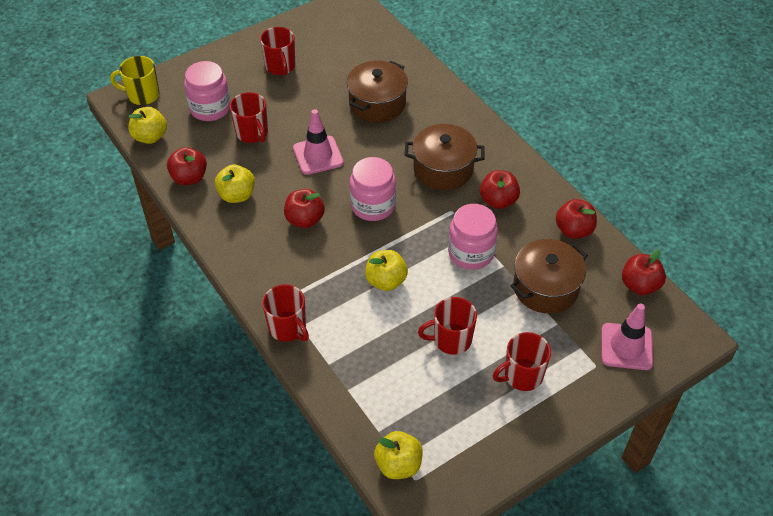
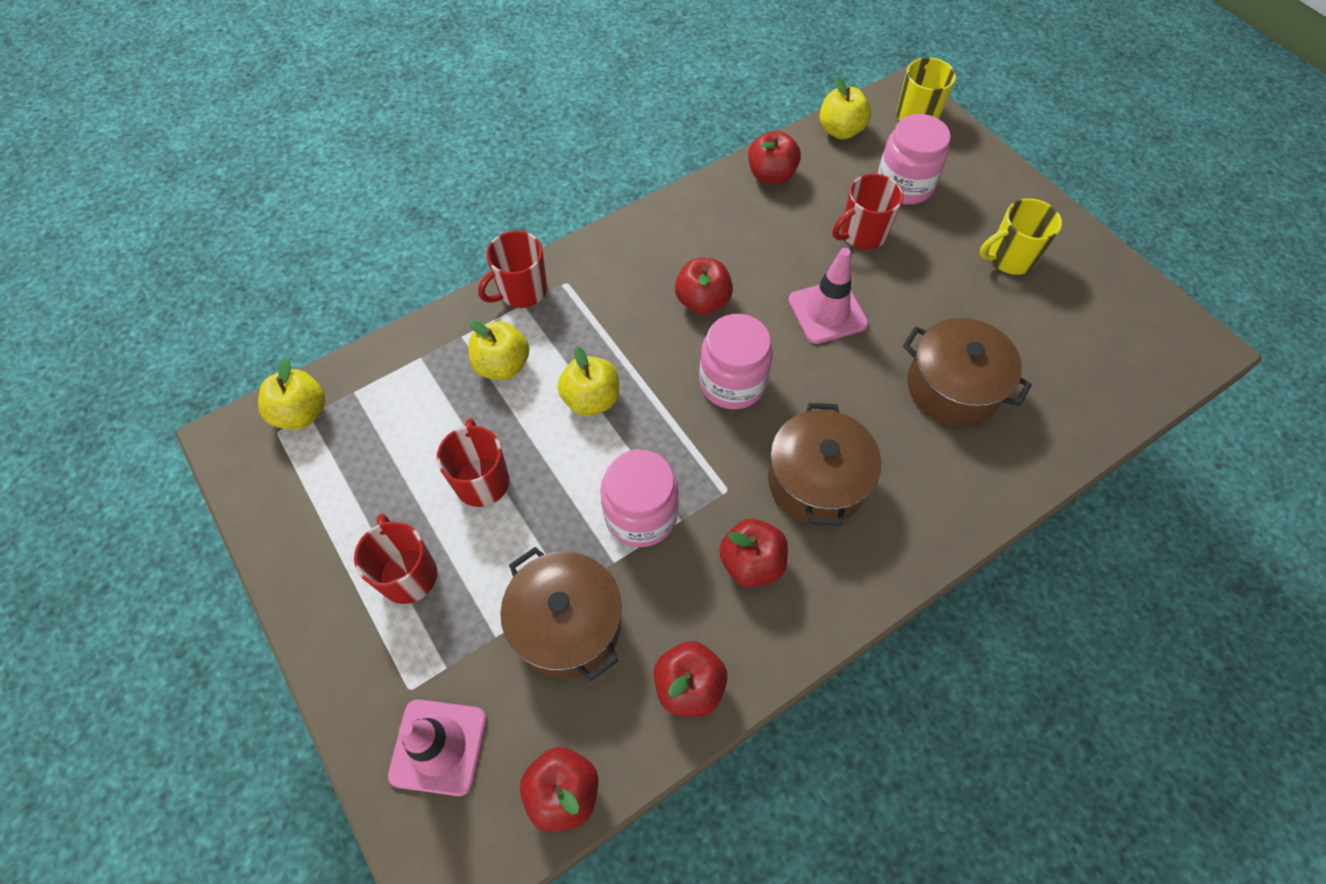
camera: 90 degrees right, 10 degrees up
(237, 195) = (743, 225): yellow apple -> yellow apple (502, 365)
(280, 67) = (1009, 258): red mug -> yellow mug

